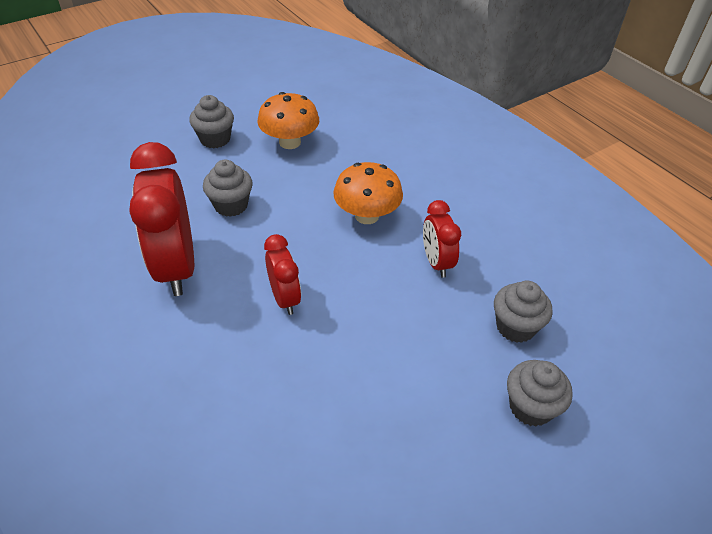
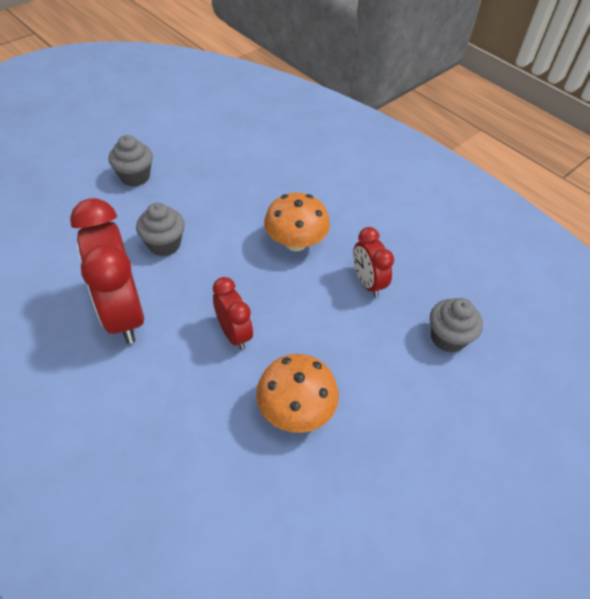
camera: 10 degrees left, 5 degrees up
(290, 142) = (209, 174): orange mushroom -> orange mushroom (295, 409)
(530, 407) = (473, 412): grey cupcake -> none

